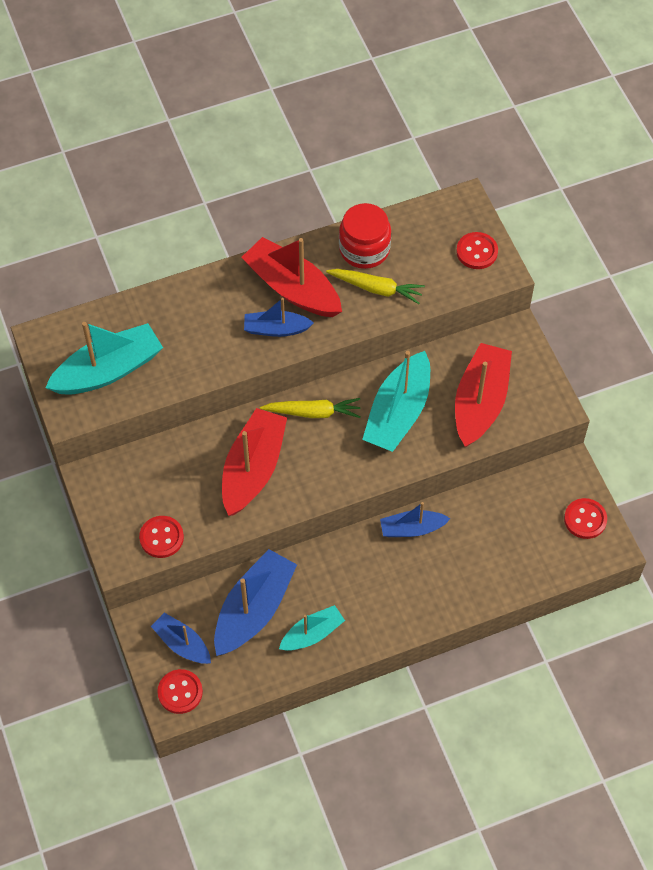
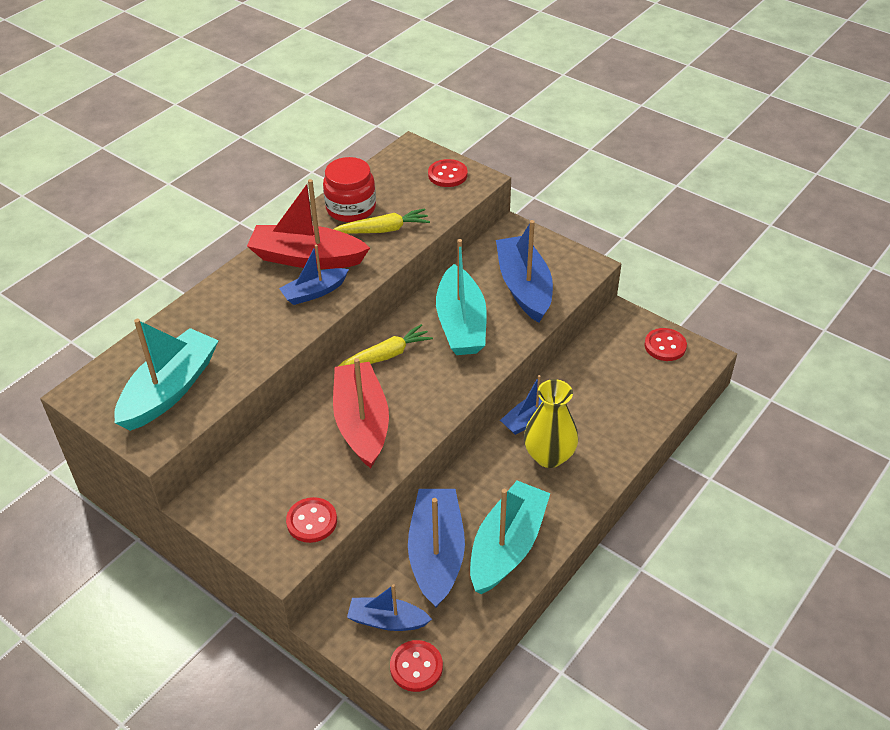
camera: 30 degrees left, 15 degrees down
(312, 634) = (507, 546): turquoise boat -> turquoise boat, size x1.73
(402, 572) = (549, 456): none -> yellow vase
(480, 402) = (524, 287): red boat -> blue boat

